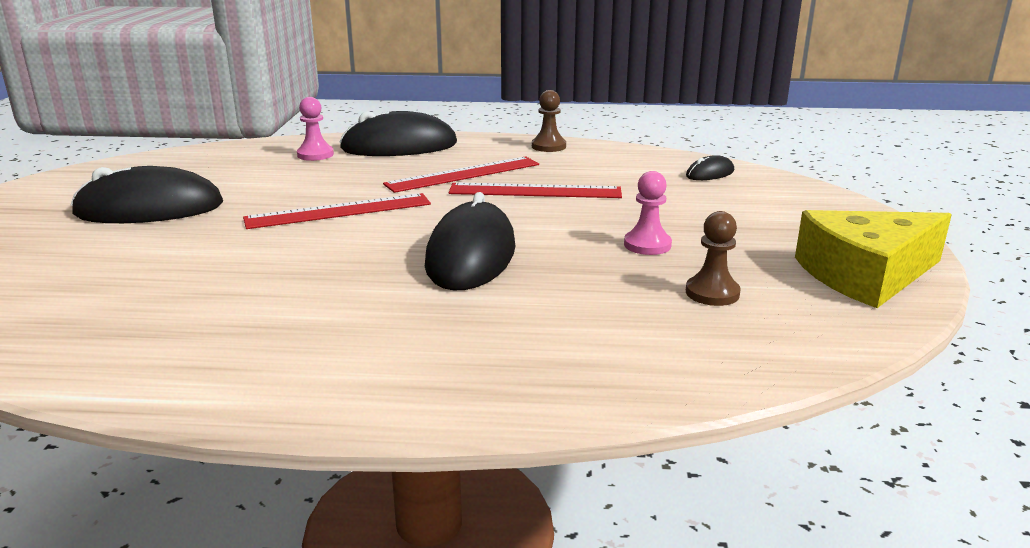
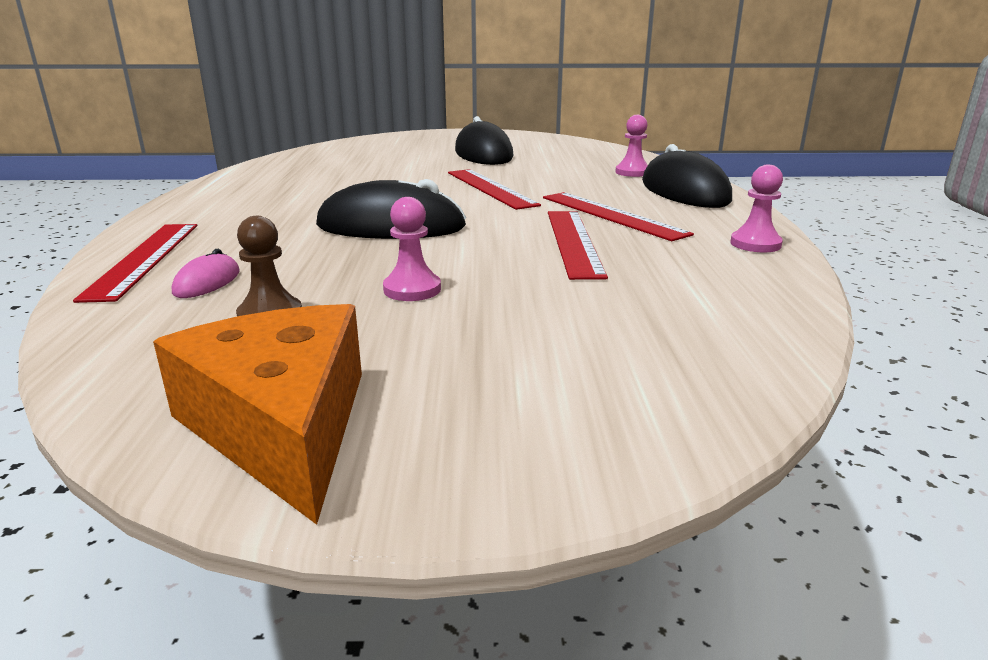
camera: 85 degrees right, 0 degrees up
(548, 146) = (755, 244): brown pawn -> pink pawn
(565, 381) = (144, 259): none -> red ruler
(639, 331) = (207, 282): none -> pink mouse
(710, 173) = (721, 338): black mouse -> none
(866, 275) = (282, 425): yellow cheese -> orange cheese

